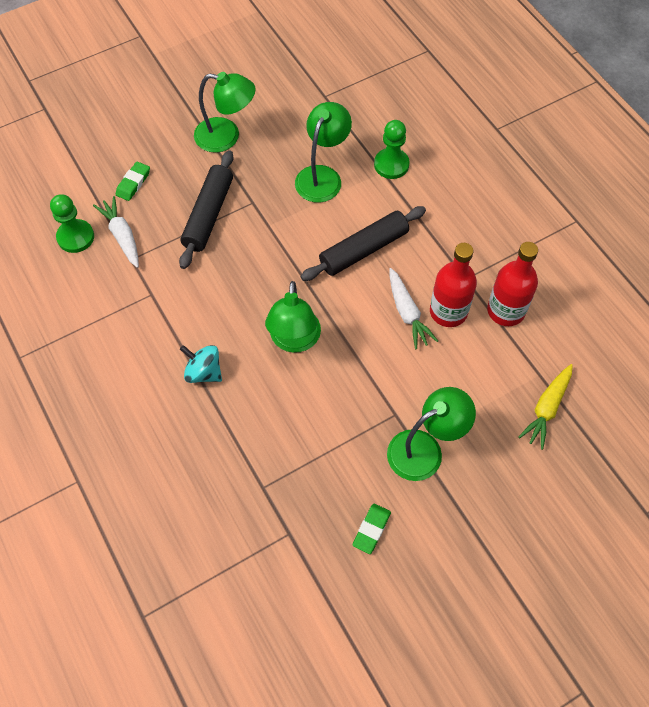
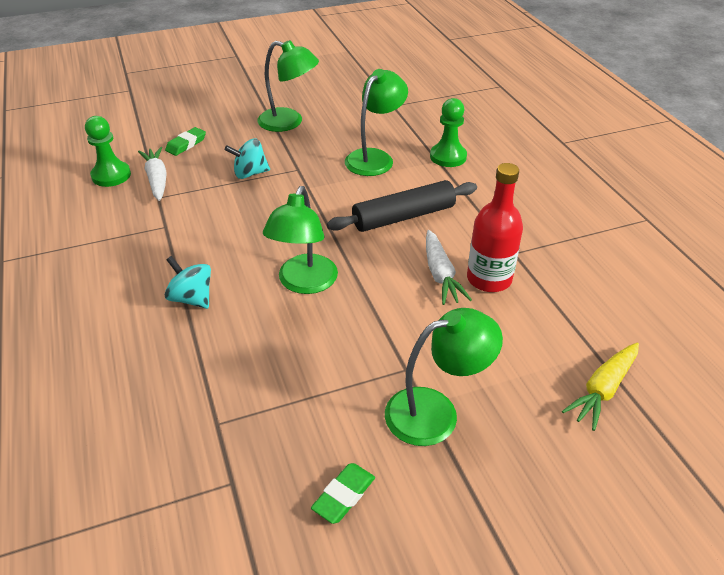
camera: 10 degrees right, 20 degrees down
(209, 215) = (250, 173): black rolling pin -> turquoise spinning top
(506, 311) = (558, 286): red bottle -> none

